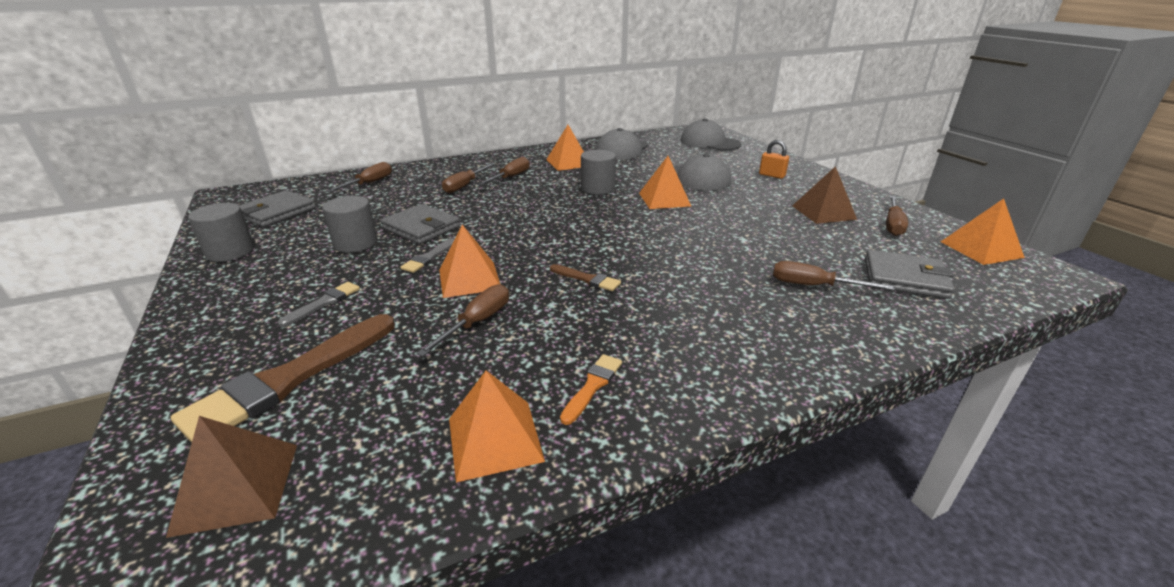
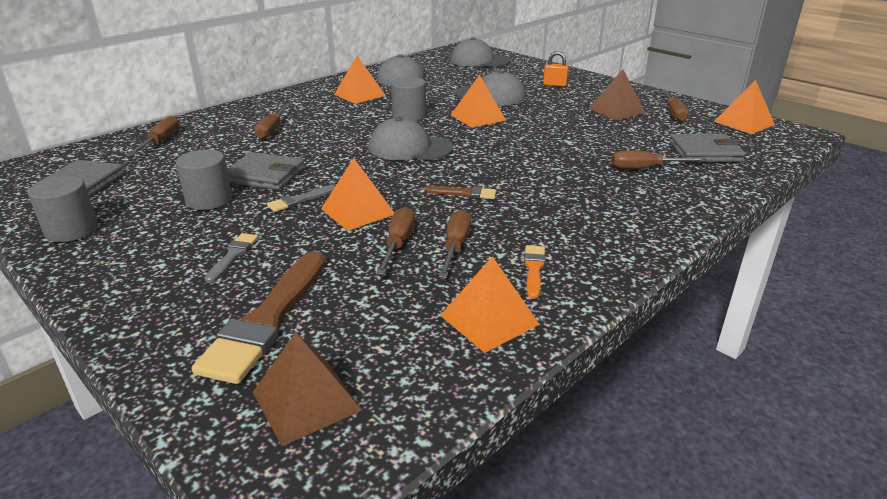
camera: 20 degrees left, 0 degrees up
(429, 257) = (300, 200): grey brush -> grey brush turned 45 degrees clockwise
(510, 177) = (313, 116): brown screwdriver -> brown screwdriver (455, 246)
(572, 221) = (410, 148): none -> grey cap

